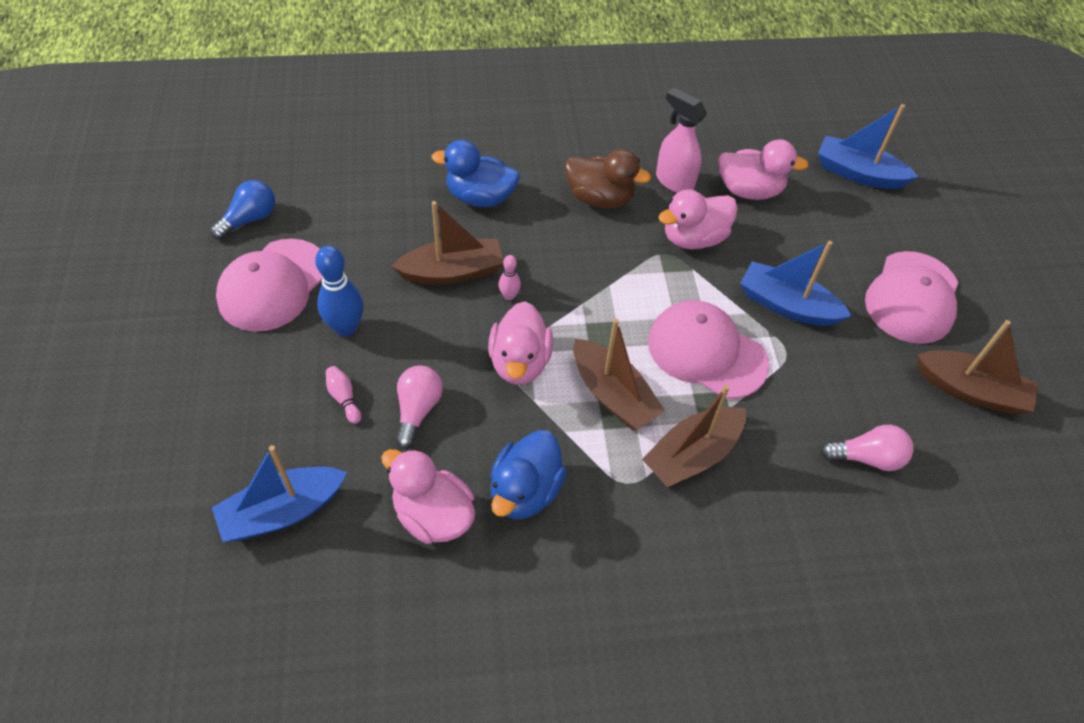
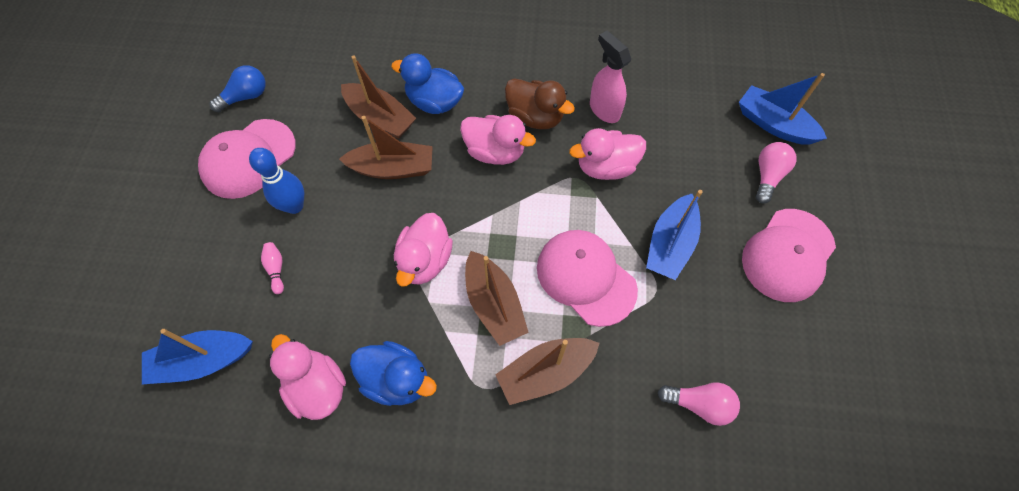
camera: 15 degrees right, 10 degrees up
(417, 410) = (331, 290): pink light bulb -> pink light bulb (767, 176)
(509, 296) = (433, 197): pink bowling pin -> none
(525, 491) = (397, 379): blue duck -> blue duck turned 105 degrees counterclockwise
(749, 190) = (668, 127): pink duck -> pink duck (495, 152)
(787, 305) = (670, 244): blue boat -> blue boat turned 105 degrees counterclockwise
(970, 391) = (815, 356): brown boat -> brown boat (380, 118)

